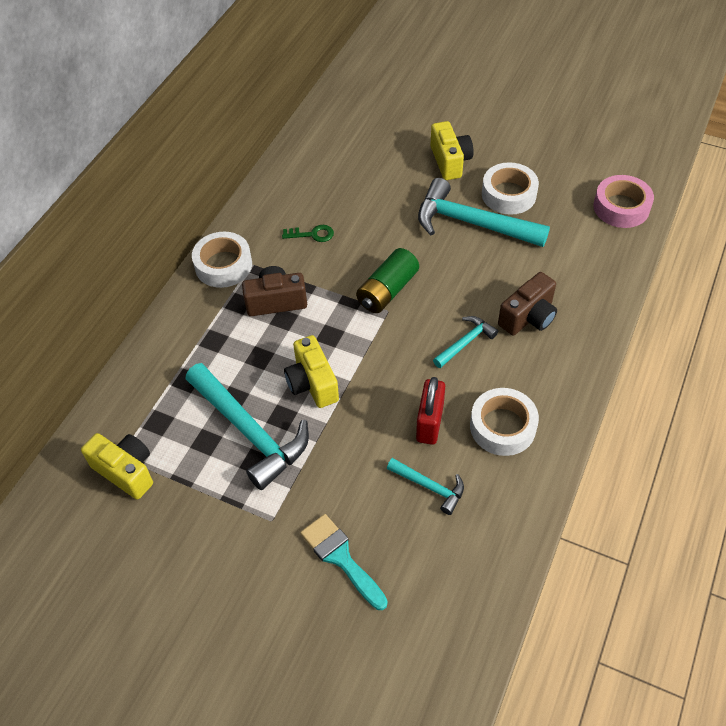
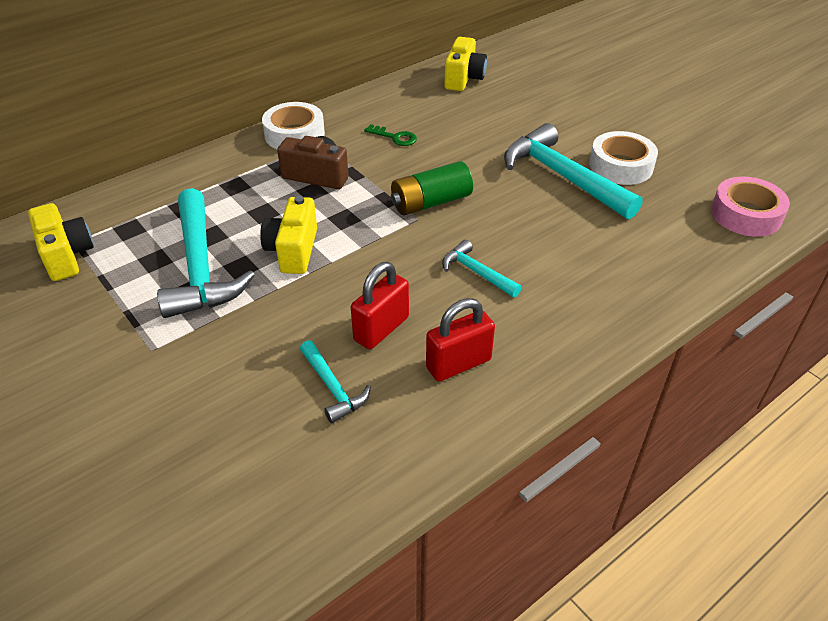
camera: 25 degrees right, 10 degrees down
(340, 557) = (186, 413): turquoise brush -> none
(450, 161) = (577, 123): yellow camera -> yellow camera (463, 78)
(465, 342) = (477, 272): turquoise hammer -> turquoise hammer turned 120 degrees counterclockwise
(502, 427) = (458, 364): white tape -> red padlock
(528, 317) = (565, 275): brown camera -> none

